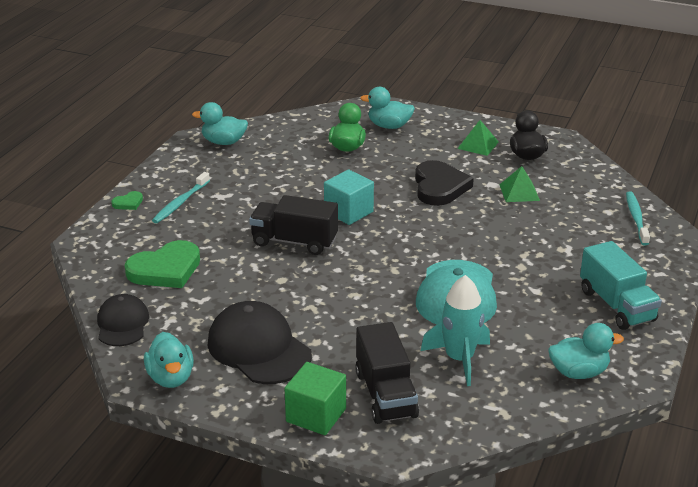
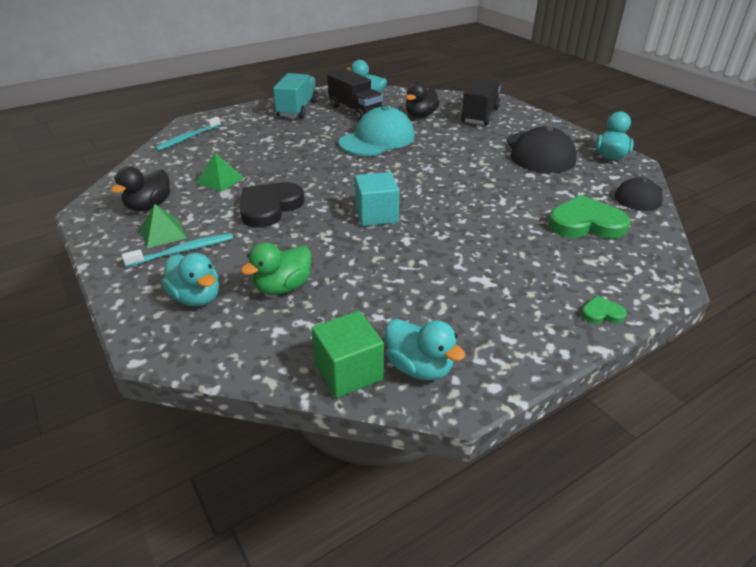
camera: 145 degrees left, 5 degrees up
(180, 203) = (536, 288): turquoise toothbrush -> turquoise toothbrush (183, 251)
(294, 241) = (451, 207): black truck -> black truck (355, 110)
(316, 415) = (527, 119): green cube -> green cube (348, 372)
(459, 359) = (420, 116): turquoise rocket -> black duck

